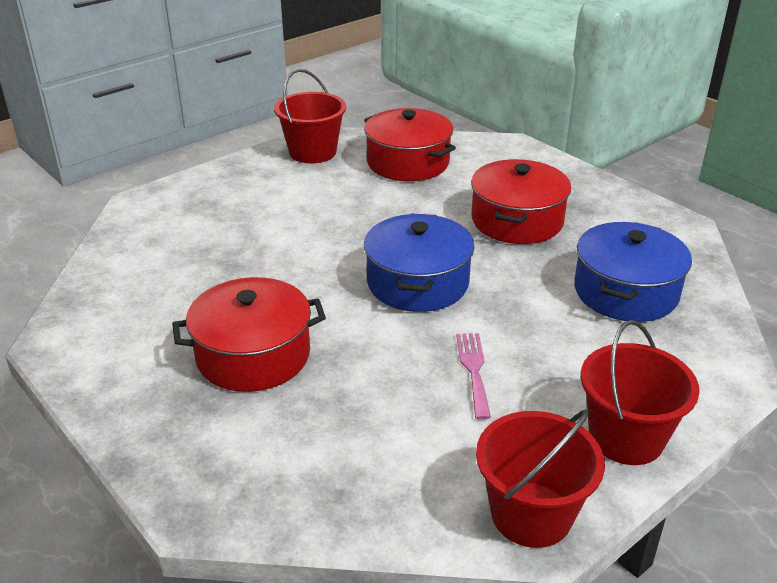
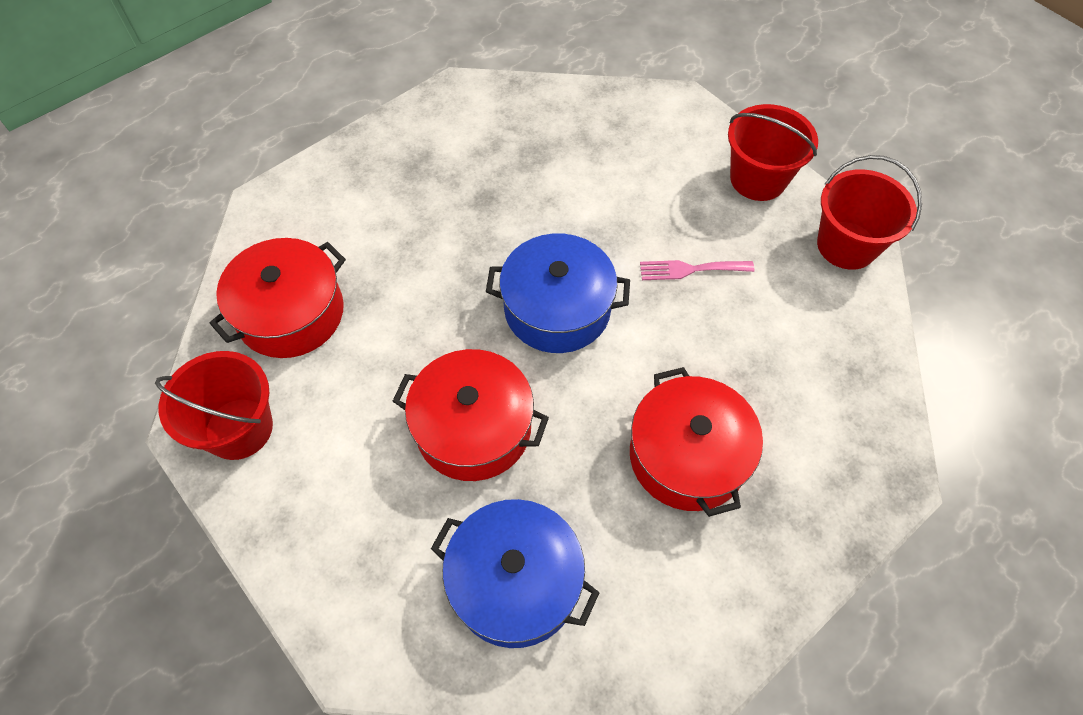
camera: 90 degrees left, 25 degrees up
(517, 220) = (441, 215): red pot -> red pot (473, 428)
(625, 292) = (569, 148): blue pot -> blue pot (515, 582)

